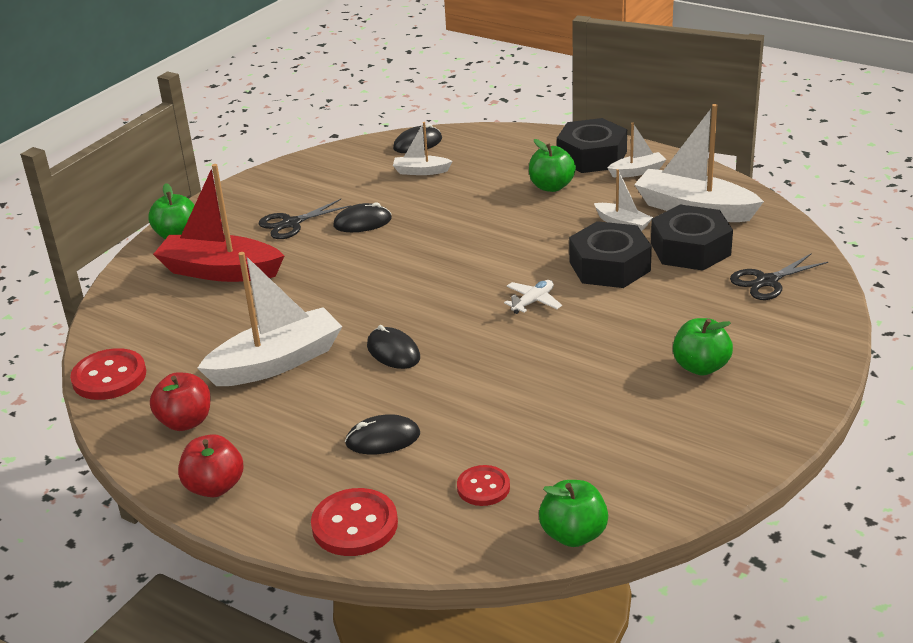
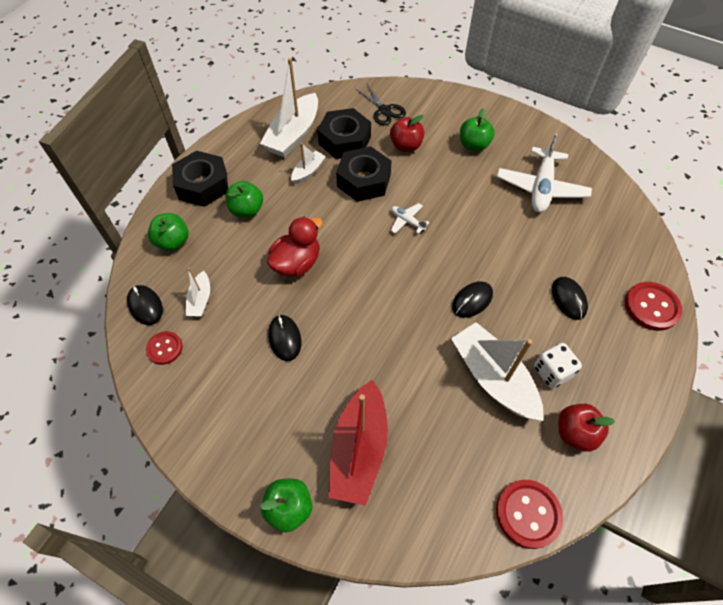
camera: 95 degrees left, 25 degrees up
(215, 487) = (640, 396): red apple -> red apple (406, 146)
(272, 411) = (552, 372): none -> white dice
(291, 223) = (279, 398): black scissors -> none
(466, 224) = (297, 263): none -> red duck
(483, 487) = (601, 244): red button -> red button (165, 348)
(573, 534) = (628, 204): green apple -> green apple (173, 242)
(608, 433) = (541, 187): none -> white plane
(637, 171) = (233, 160): white boat -> none

